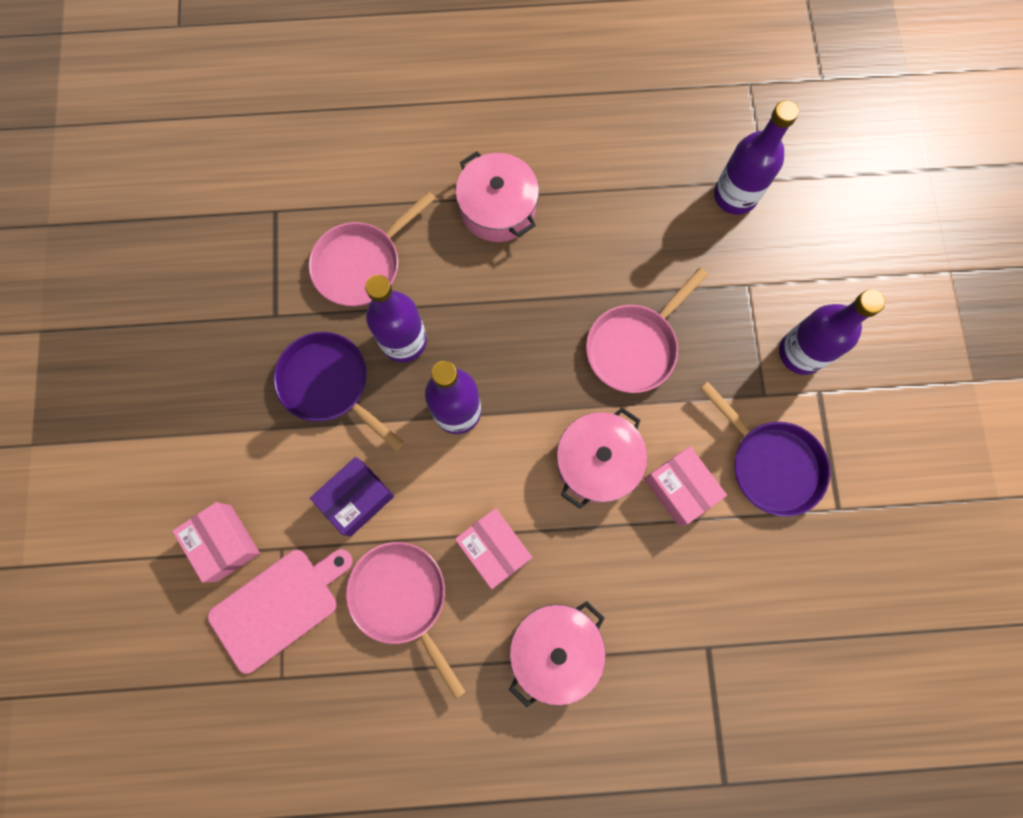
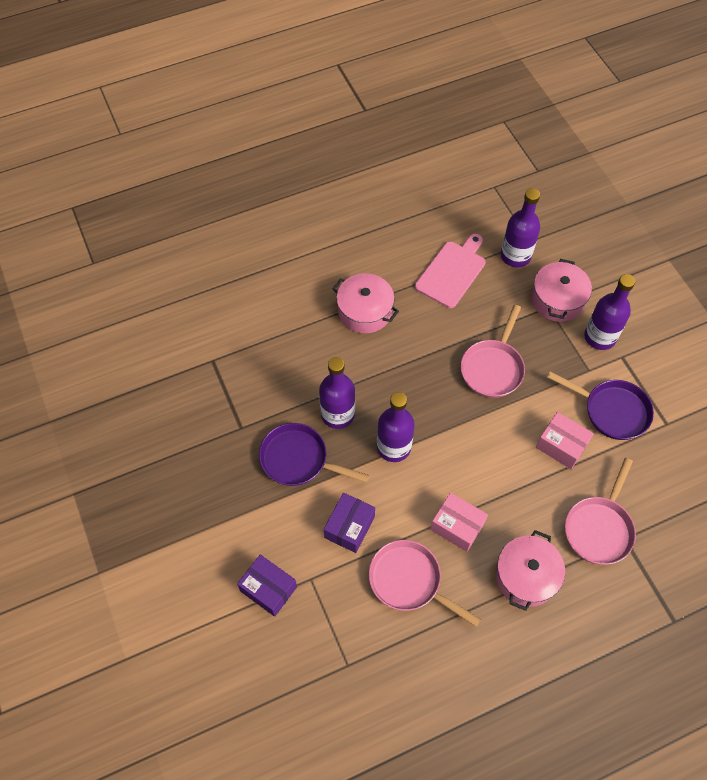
camera: 20 degrees left, 15 degrees down
(224, 542) = (268, 589): pink box -> purple box
(279, 606) = (325, 617): pink cutting board -> pink cutting board (452, 272)
(362, 264) = (288, 375): pink pan -> pink pan (599, 528)
(597, 462) = (500, 447): pink pot -> pink pot (557, 300)

